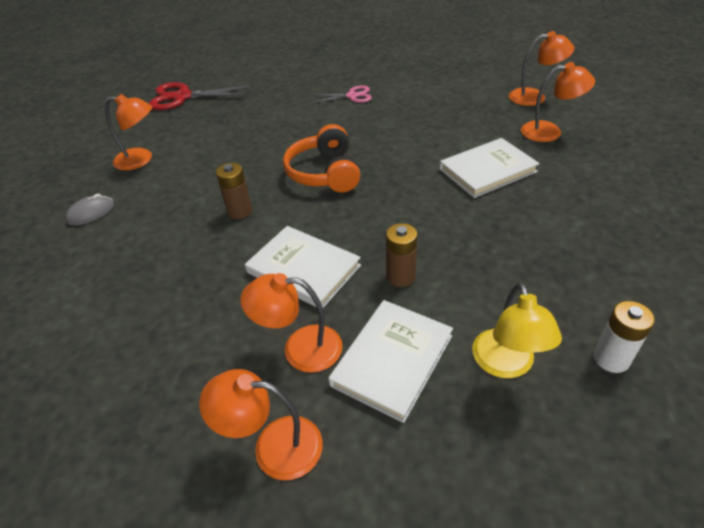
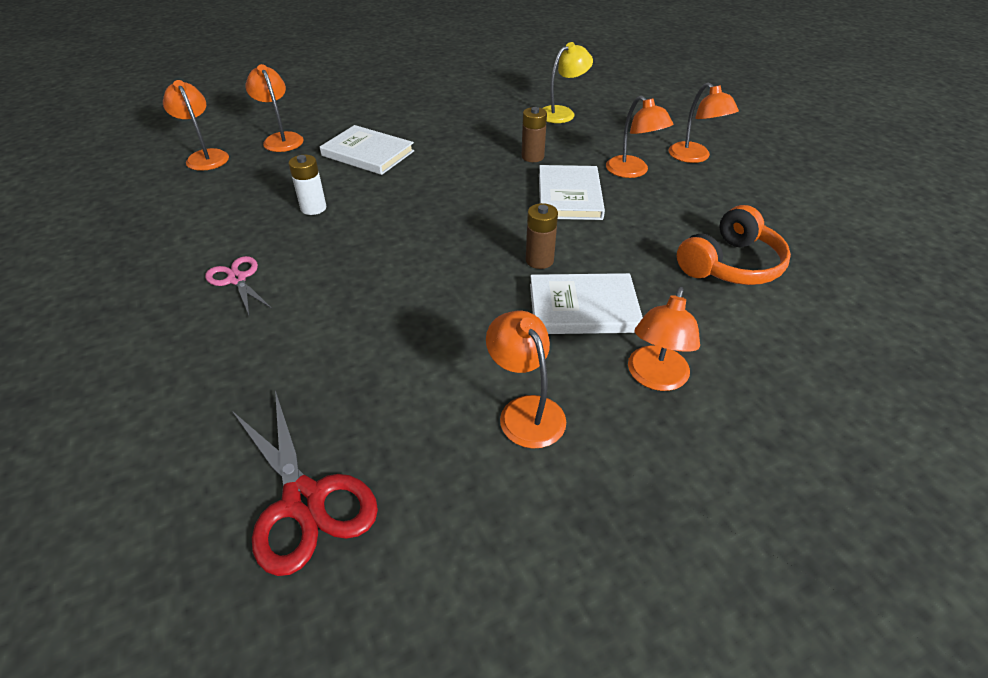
camera: 125 degrees left, 0 degrees up
(91, 213) = (655, 378): grey mouse -> orange lamp
(325, 173) = (434, 234): orange headphones -> orange headphones (730, 264)
(392, 360) = (600, 142): white book -> white book (583, 308)
(611, 358) = (526, 91): white battery -> white battery (313, 208)

